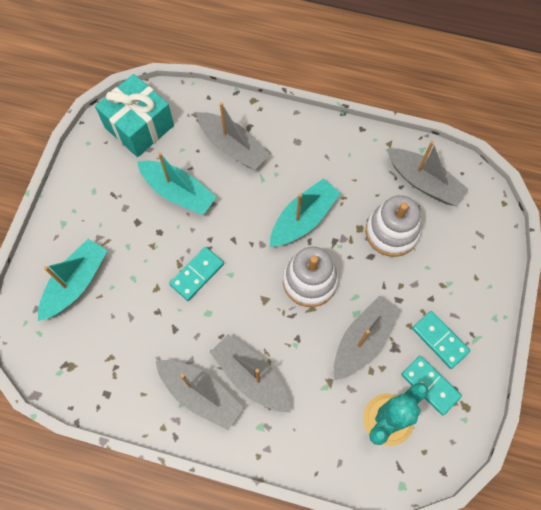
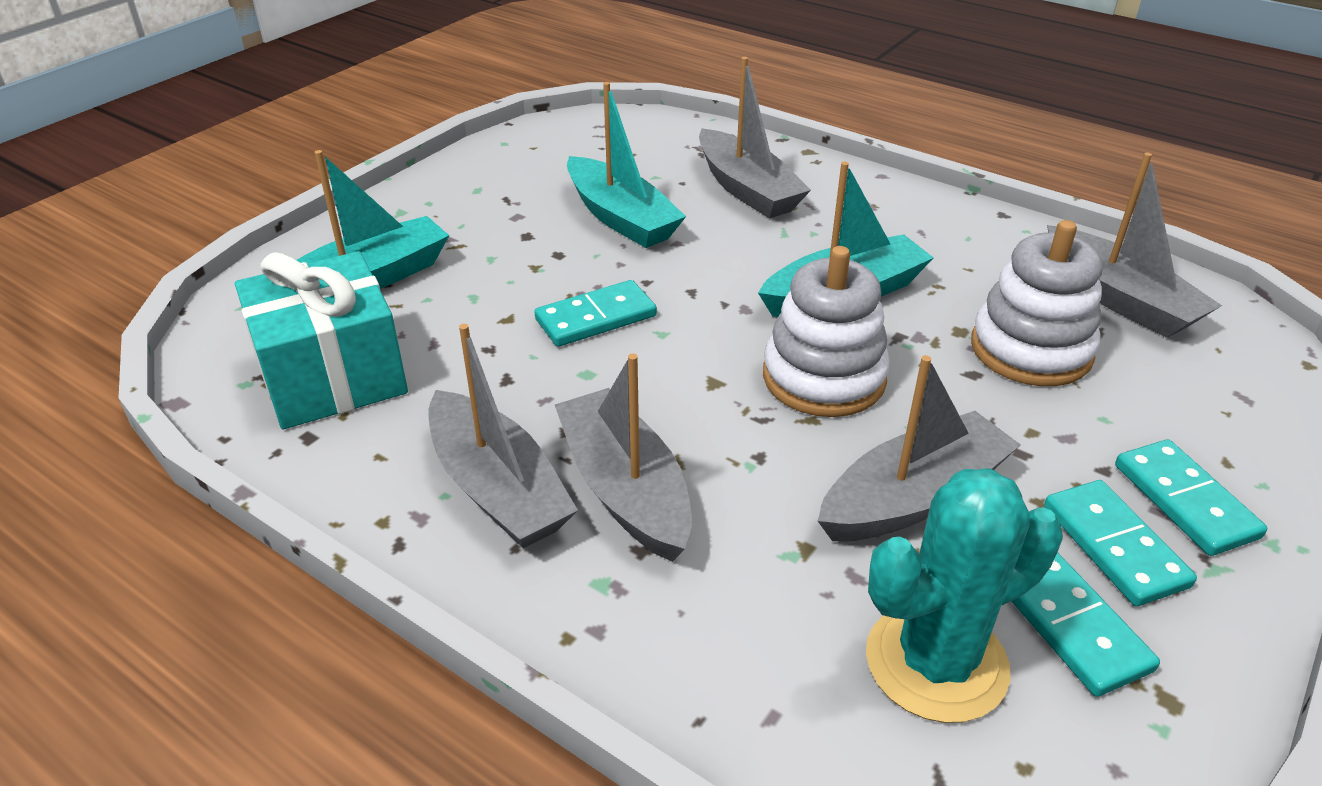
camera: 20 degrees right, 30 degrees down
(139, 126) = (598, 142): turquoise gift -> turquoise gift (332, 376)
(462, 306) = (1185, 501): none -> turquoise domino

